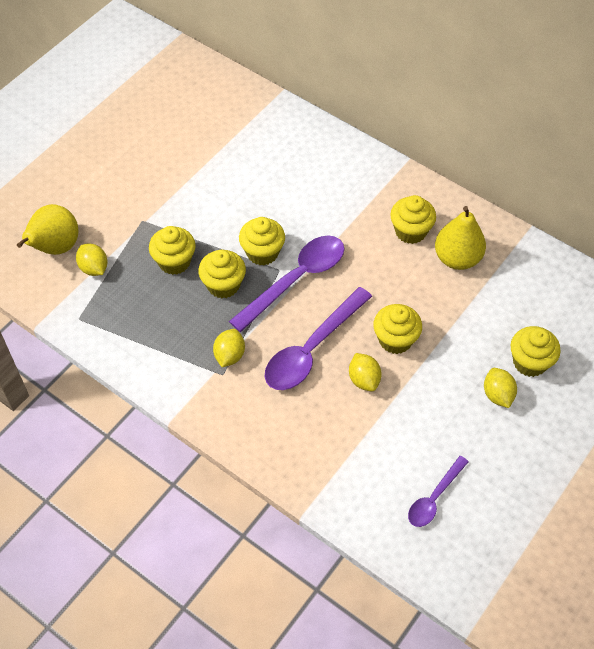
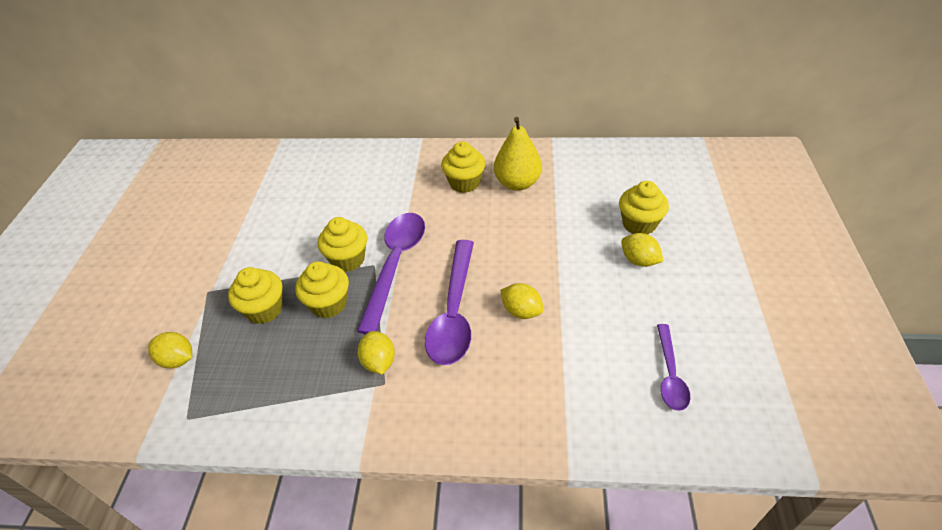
camera: 30 degrees left, 10 degrees down
(55, 248) = (120, 363): yellow pear -> none
(395, 340) = (520, 265): yellow cupcake -> none

